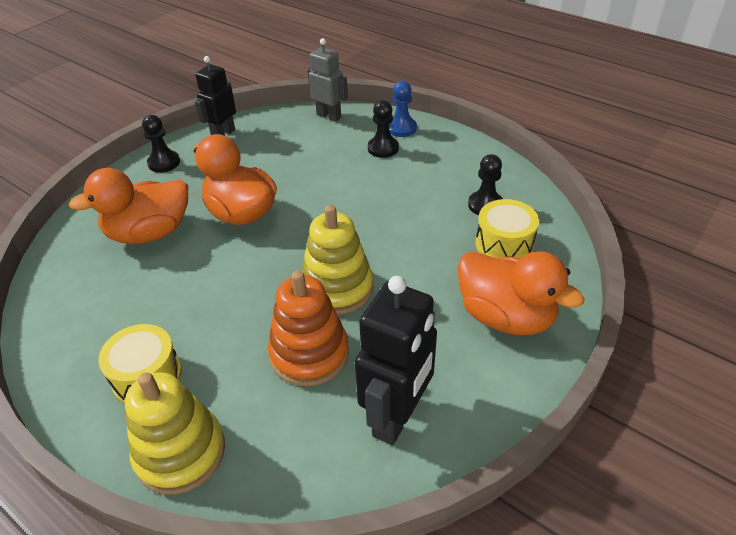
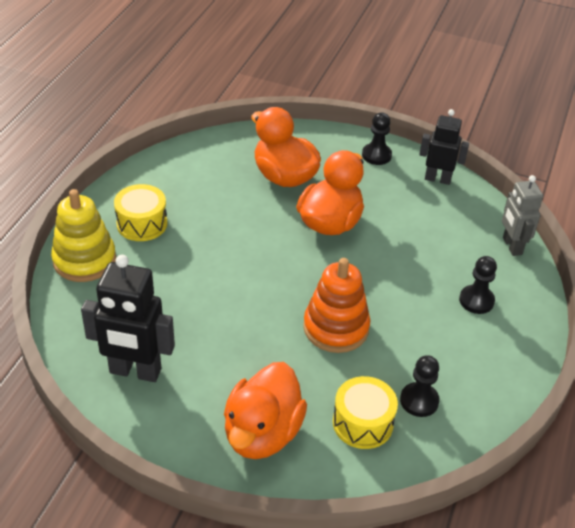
camera: 70 degrees right, 0 degrees up
(309, 354) = (184, 306): orange stacking toy -> orange stacking toy (336, 328)
(329, 116) = (511, 246): grey robot -> grey robot turned 150 degrees clockwise
(337, 288) = (260, 307): yellow stacking toy -> none
(401, 128) = (522, 309): blue pawn -> none

